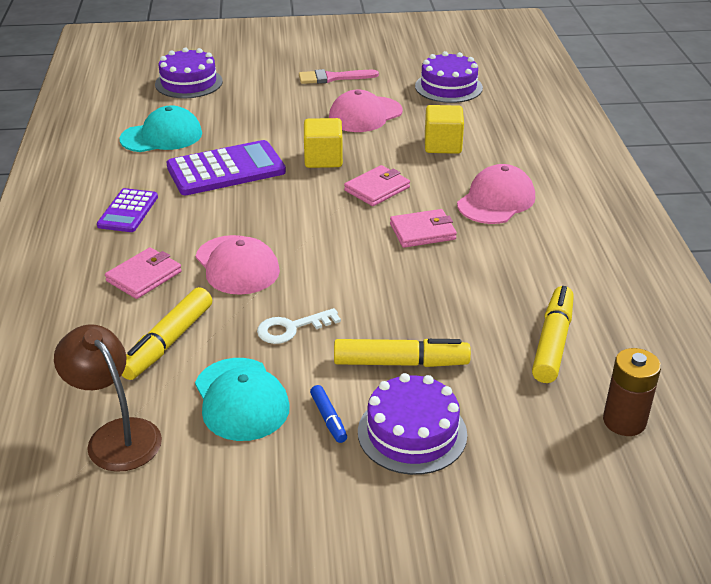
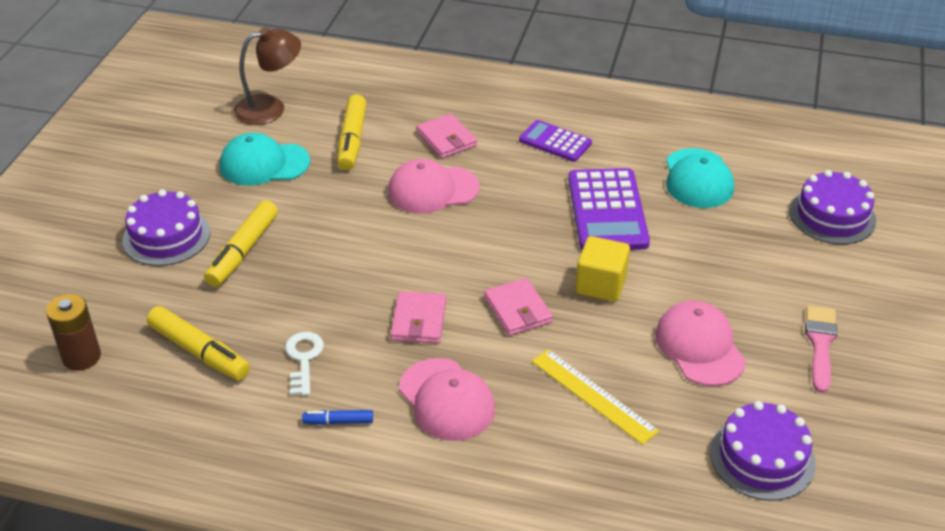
camera: 110 degrees right, 5 degrees up
(168, 342) = (352, 140): yellow marker -> yellow marker turned 135 degrees counterclockwise
(291, 328) = (326, 203): white key -> white key (303, 359)
(328, 418) = (213, 200): blue marker -> blue marker (338, 421)
(442, 145) = (593, 395): yellow cube -> yellow ruler

